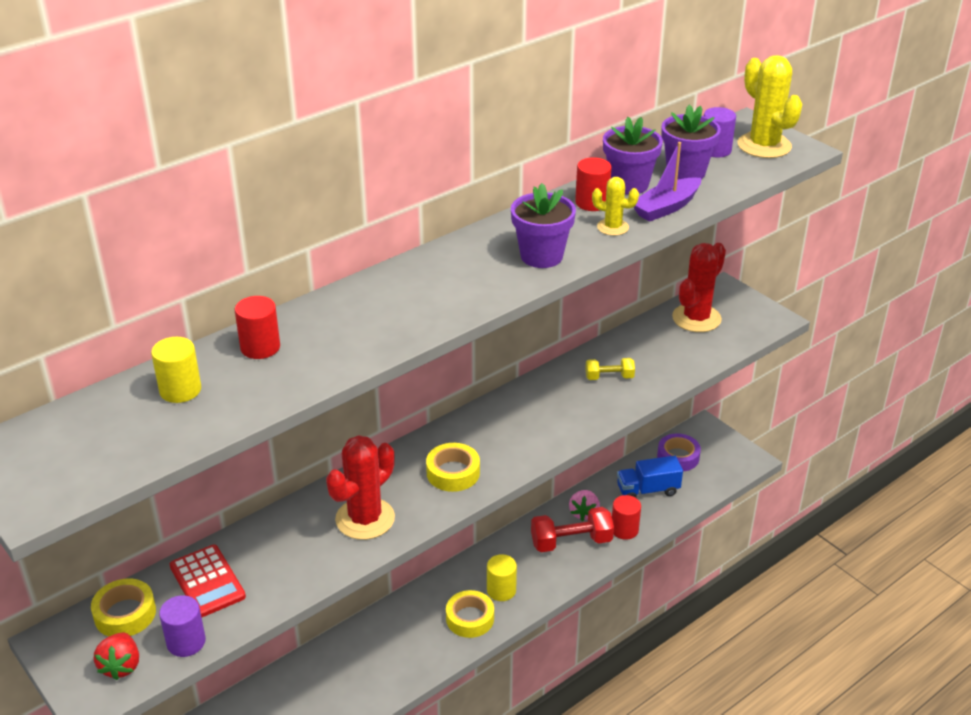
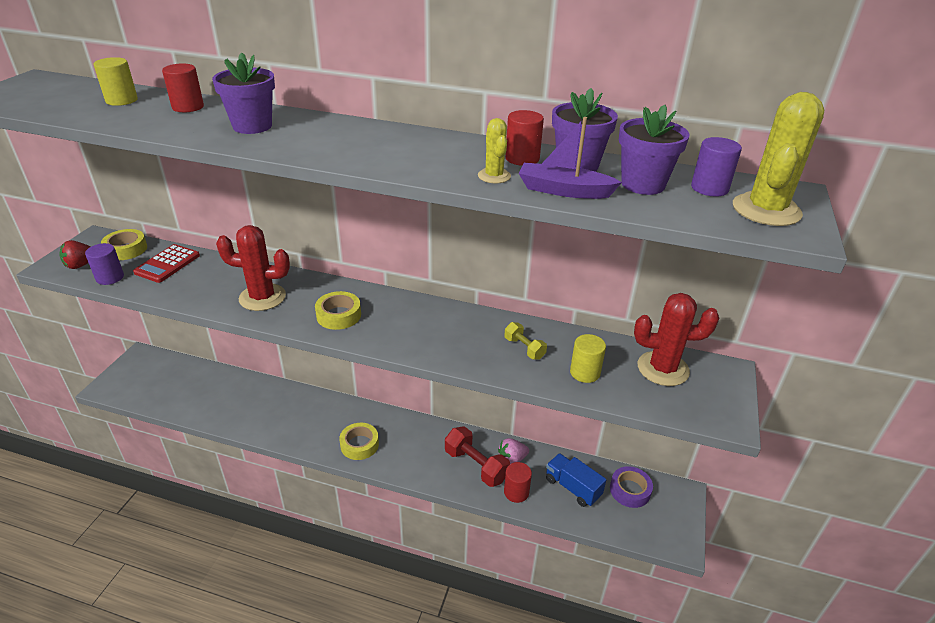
camera: 55 degrees right, 0 degrees up
(501, 590) = (397, 449): yellow cylinder -> yellow cylinder (585, 372)
(541, 256) = (408, 160): purple flower pot -> purple flower pot (252, 126)

